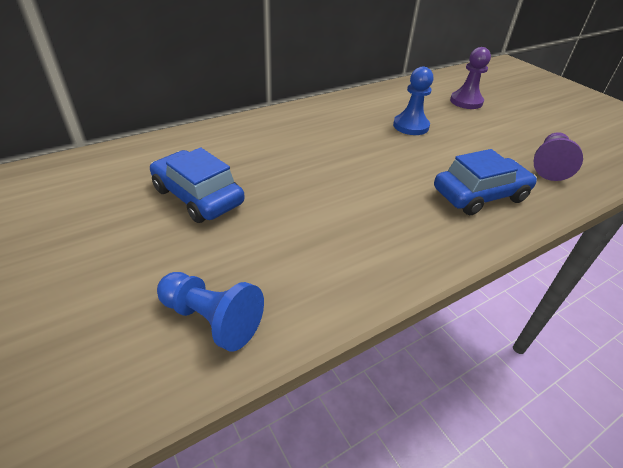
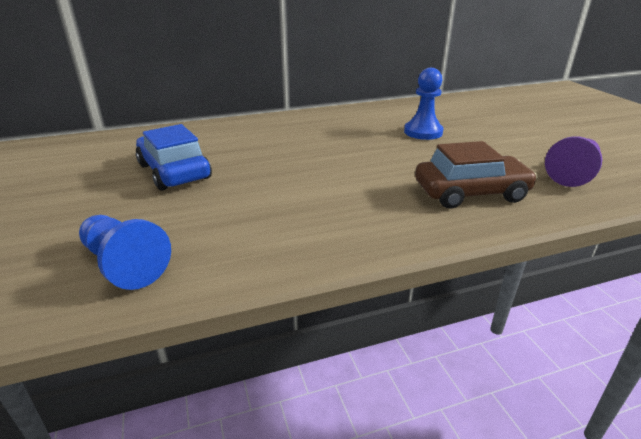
camera: 15 degrees right, 10 degrees down
(466, 102) = (498, 116): purple pawn -> none
(480, 195) = (470, 193): blue car -> brown car

